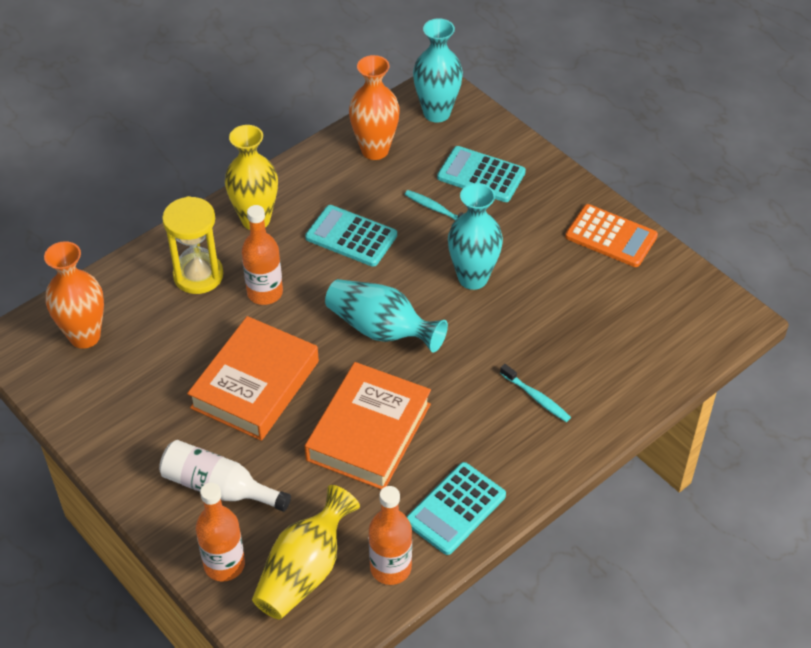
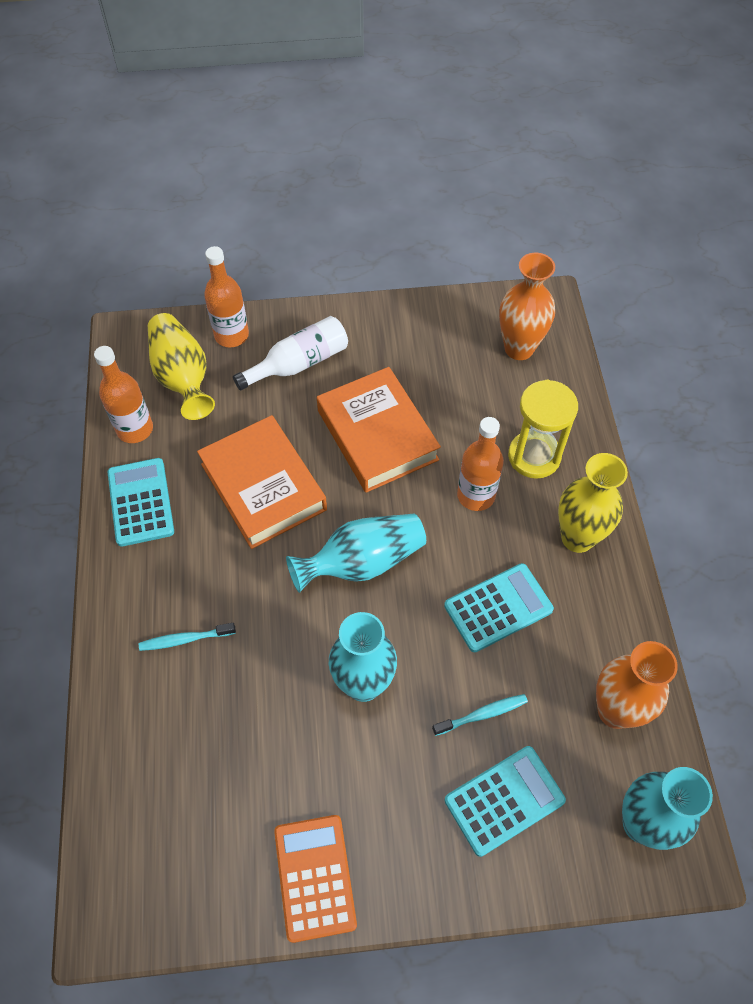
camera: 125 degrees right, 10 degrees up
(611, 236) = (314, 877): orange calculator -> orange calculator turned 105 degrees clockwise

